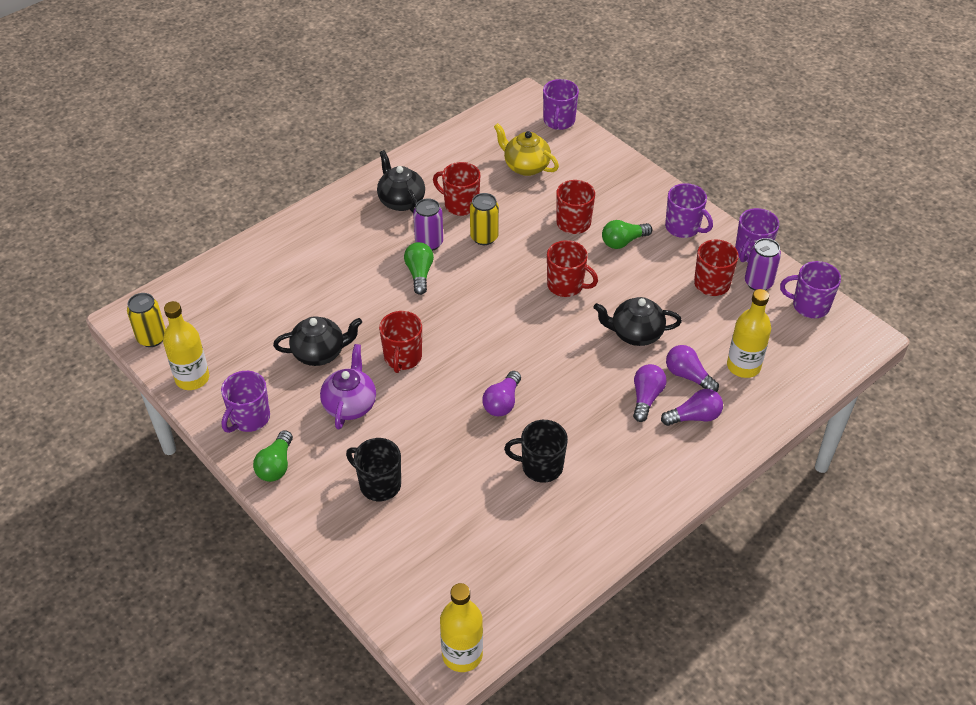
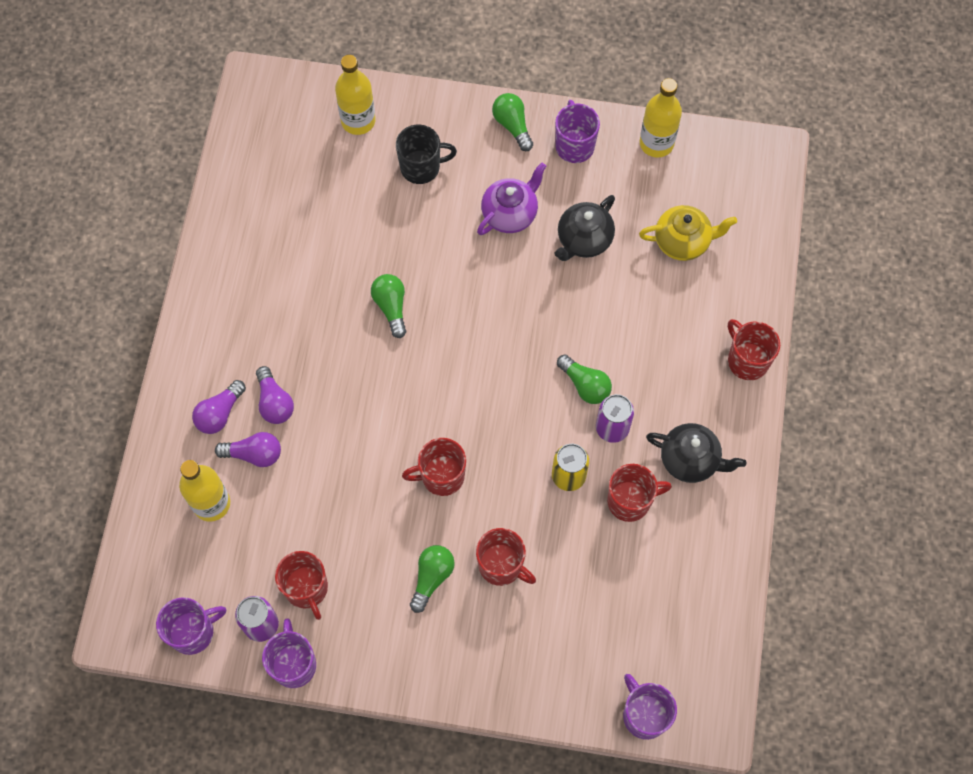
camera: 140 degrees right, 20 degrees up
(152, 338) = (731, 151): yellow can -> none
(350, 405) = (510, 213): purple teapot -> purple teapot turned 105 degrees counterclockwise
(402, 357) = (512, 287): red mug -> red mug (747, 360)
(462, 654) = (250, 95): yellow bottle -> yellow bottle (358, 121)
(502, 402) = (391, 307): purple light bulb -> green light bulb
(525, 166) = (616, 610): yellow teapot -> yellow teapot (683, 241)
(541, 466) = (311, 272): black mug -> none
(635, 334) = (334, 467): black teapot -> none
(683, 227) = (387, 647): purple mug -> none

